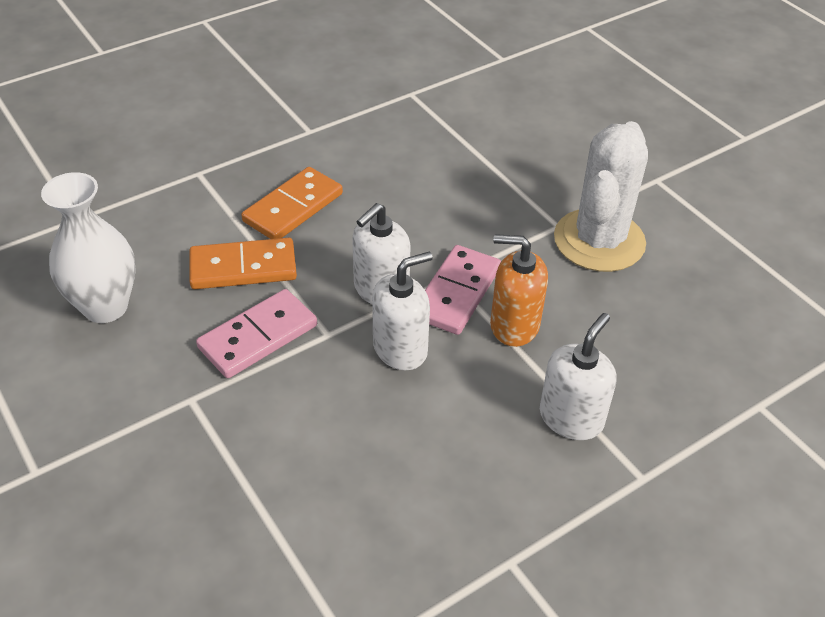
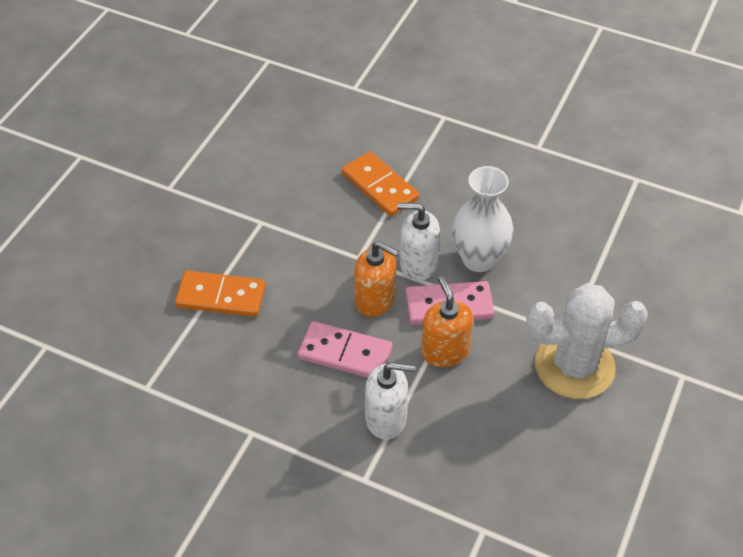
camera: 60 degrees right, 5 degrees up
(105, 307) = (298, 144): white vase -> white vase (479, 259)
(258, 336) = (330, 225): pink domino -> pink domino (345, 353)
(293, 208) = (454, 180): orange domino -> orange domino (221, 297)
(400, 349) = (375, 300): white soap dispenser -> orange soap dispenser

